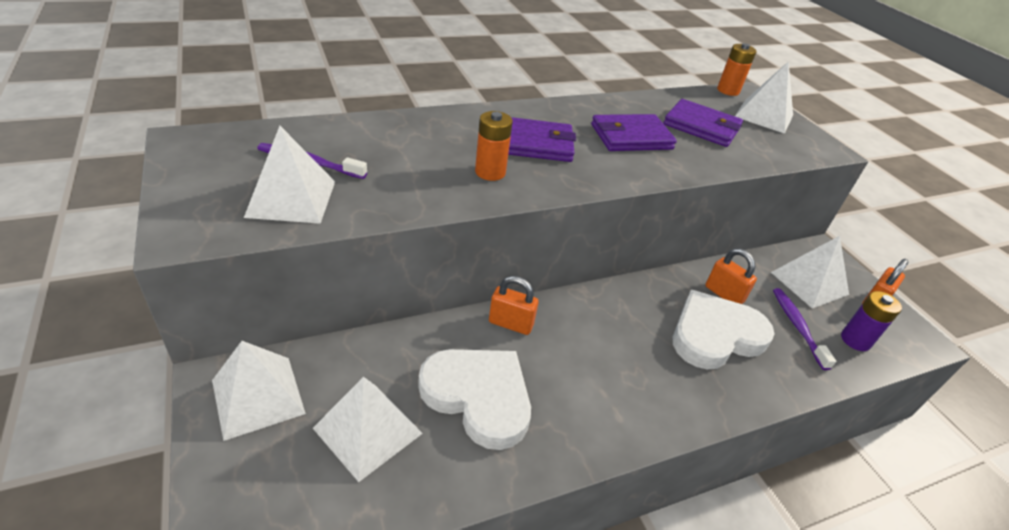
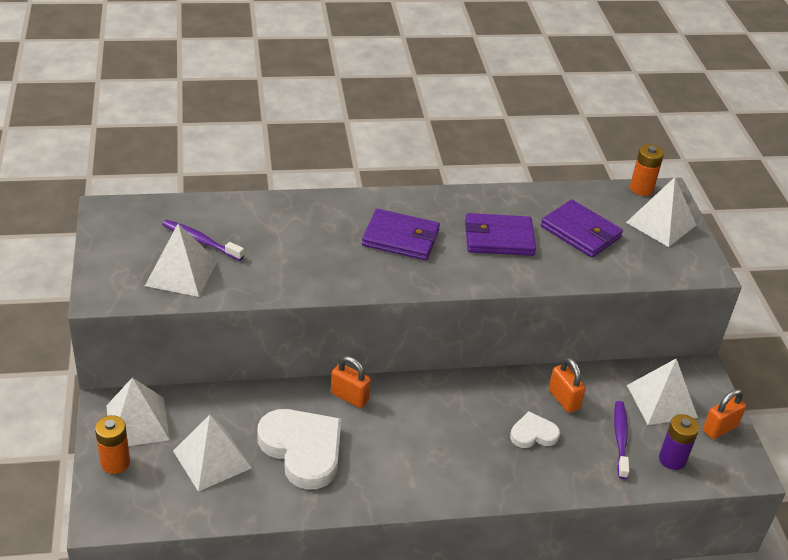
camera: 15 degrees right, 0 degrees up
(490, 172) = (348, 264): orange battery -> orange battery (115, 462)
(715, 335) = (533, 434): white heart -> white heart, size x0.52

